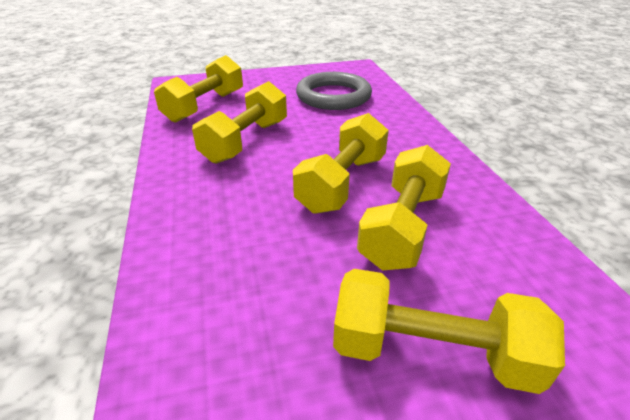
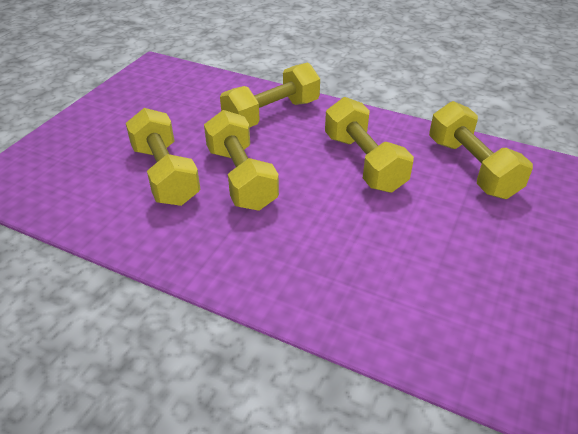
camera: 130 degrees right, 5 degrees up
(333, 96) = (418, 276): grey ring -> none
(431, 352) = (100, 132): yellow dumbbell -> yellow dumbbell (271, 114)

